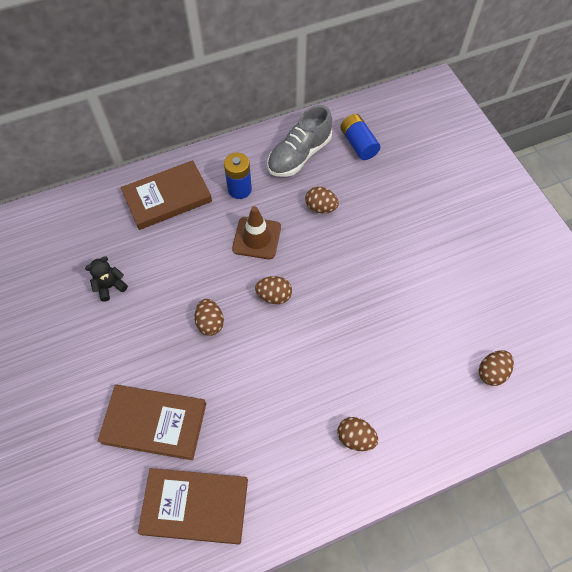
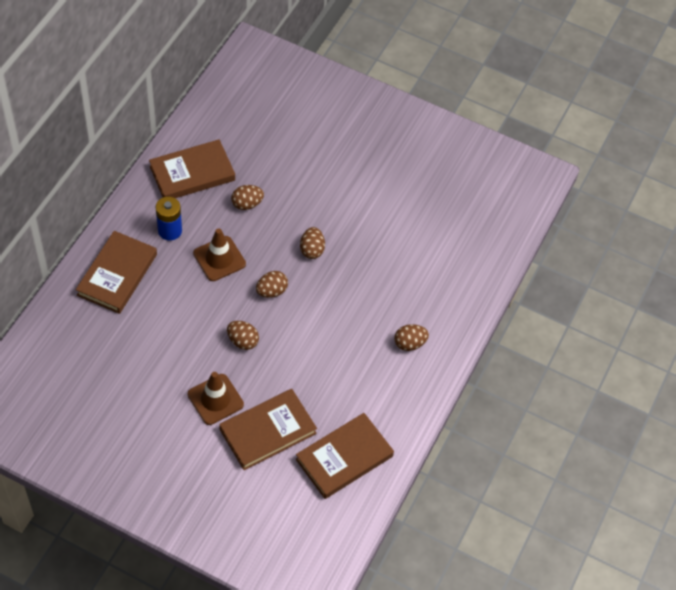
camera: 45 degrees left, 5 degrees down
(110, 286) = (140, 369): black teddy bear -> none
(140, 358) = (215, 399): none -> brown traffic cone
(299, 155) = (192, 173): grey shoe -> brown book
(358, 144) = (231, 135): blue battery -> none
(491, 372) = (462, 241): brown egg -> brown egg (312, 250)

